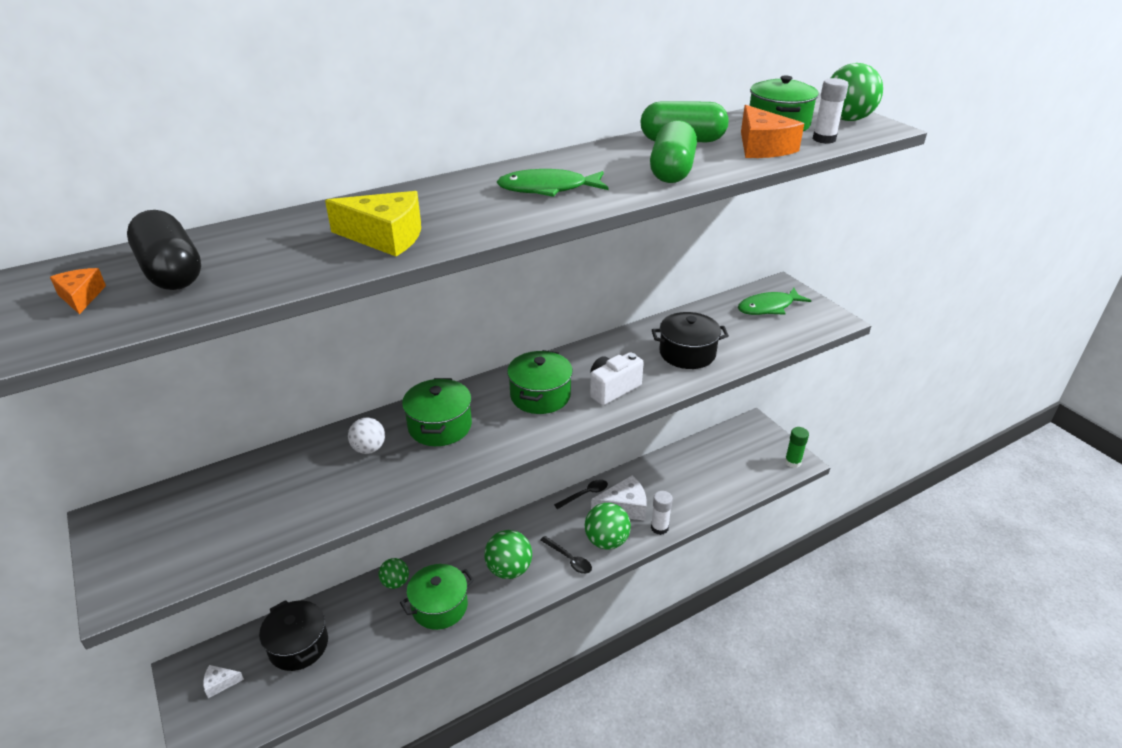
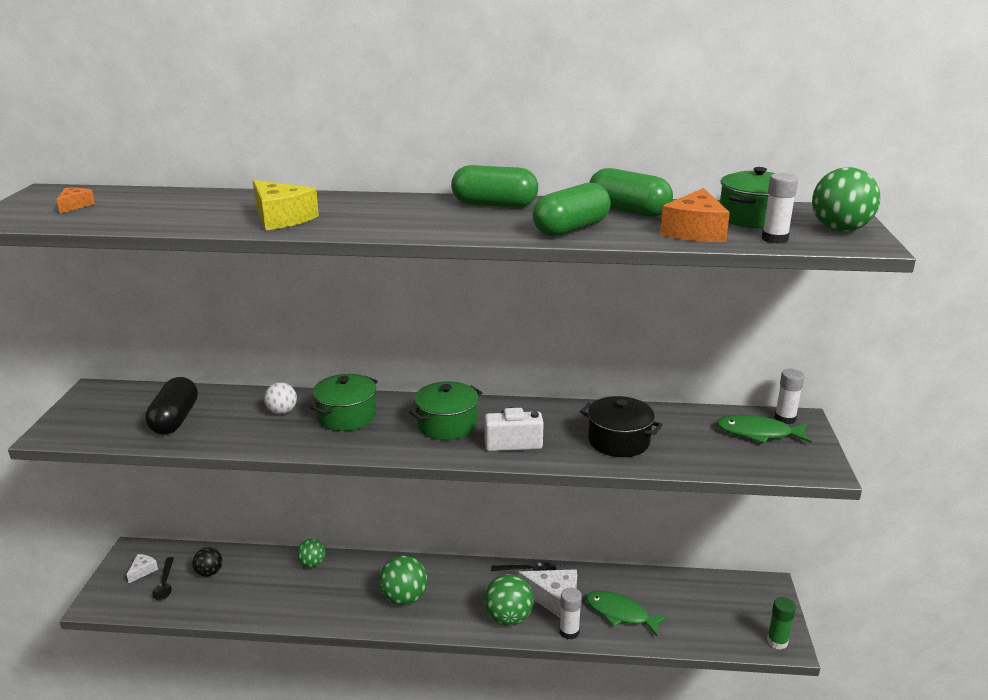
camera: 35 degrees right, 10 degrees down
(171, 272) = (135, 206): black capsule -> black capsule (175, 420)
(220, 683) = (142, 571): white cheese -> white cheese turned 90 degrees clockwise
(298, 645) = (209, 573): black pot -> black ball
(439, 606) = (325, 598): green pot -> none
(548, 189) = (446, 217): green fish -> green fish (620, 614)
(565, 163) = (494, 205): none -> green capsule
(569, 559) = (461, 616): black spoon -> black spoon (165, 584)
(771, 288) = (785, 418): none -> white glue stick

